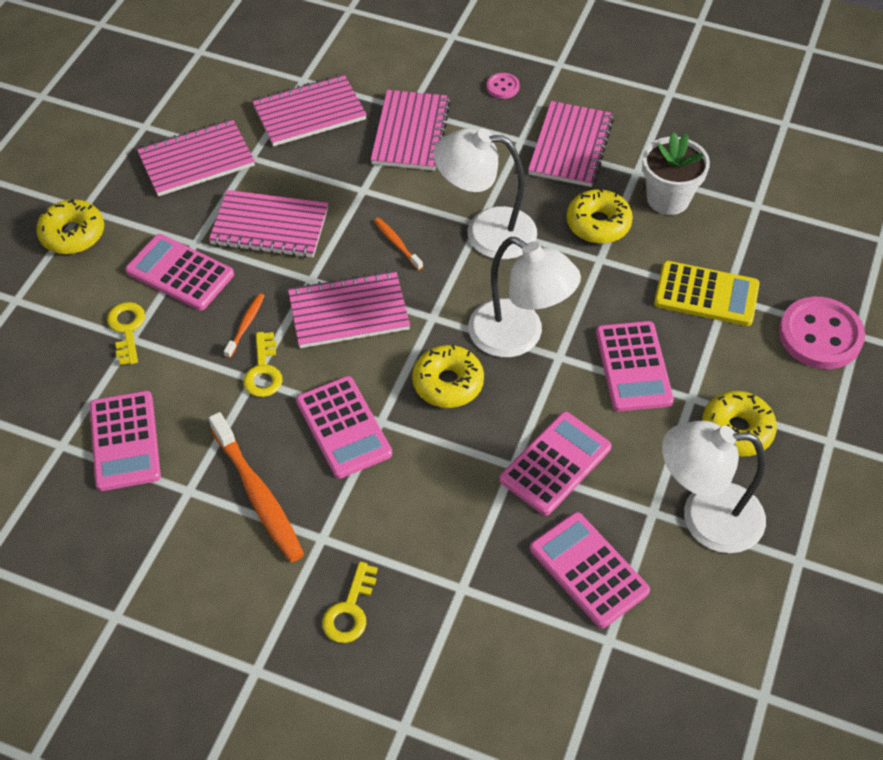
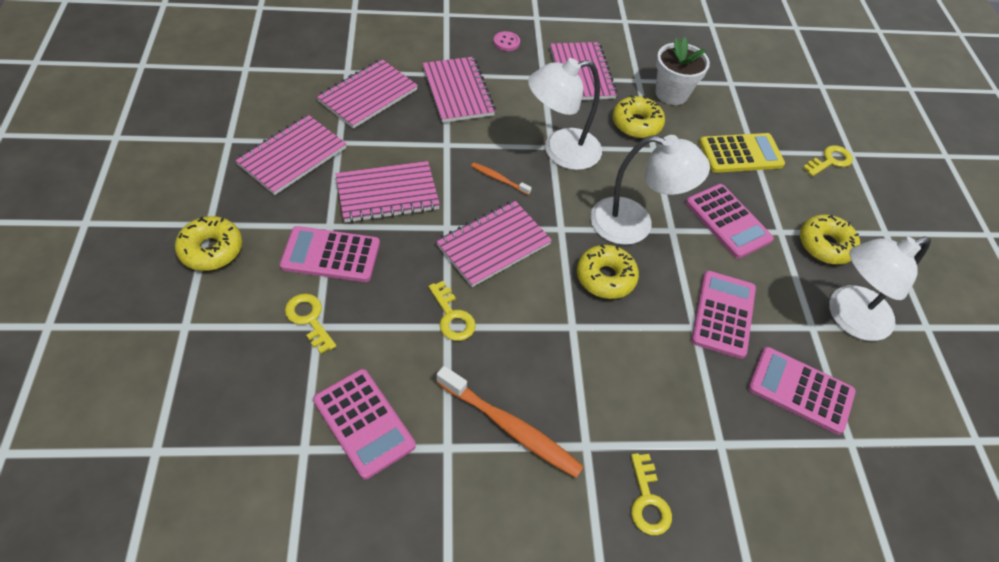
camera: 30 degrees left, 0 degrees up
(246, 325) = (414, 282): orange toothbrush -> none
(343, 427) = (547, 342): pink calculator -> none
(820, 335) = (830, 161): pink button -> yellow key

